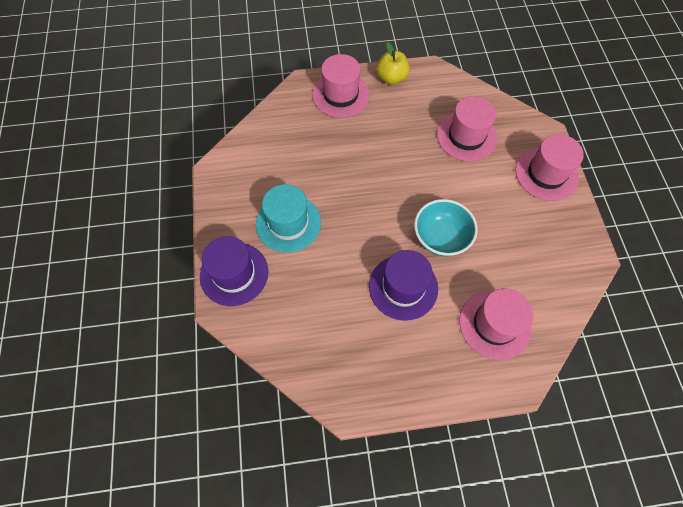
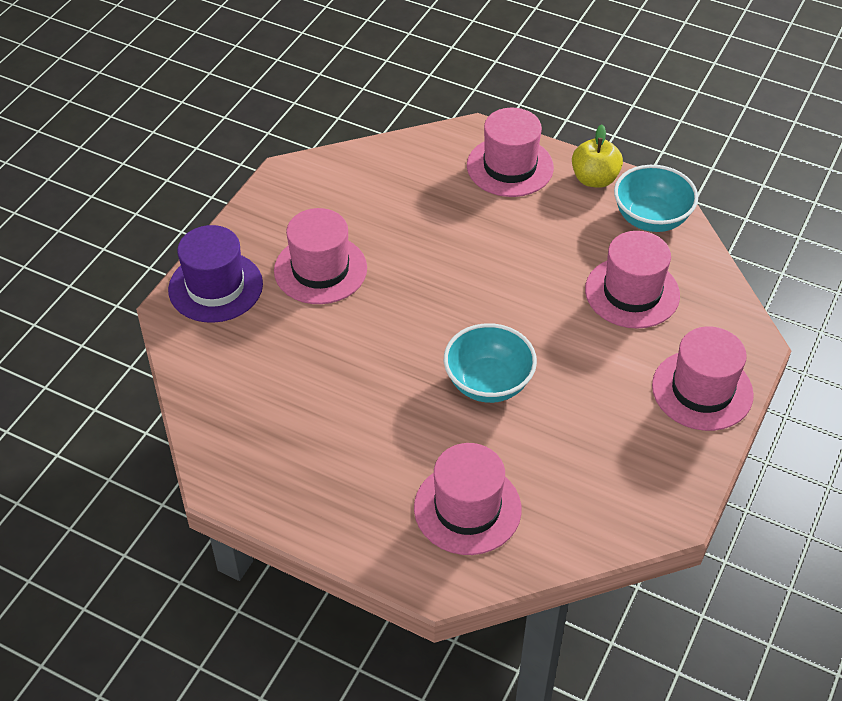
camera: 35 degrees right, 15 degrees down
(288, 223) = (320, 269): turquoise hat -> pink hat
(403, 287) = (392, 407): purple hat -> none
(439, 86) = (651, 218): none -> turquoise bowl

